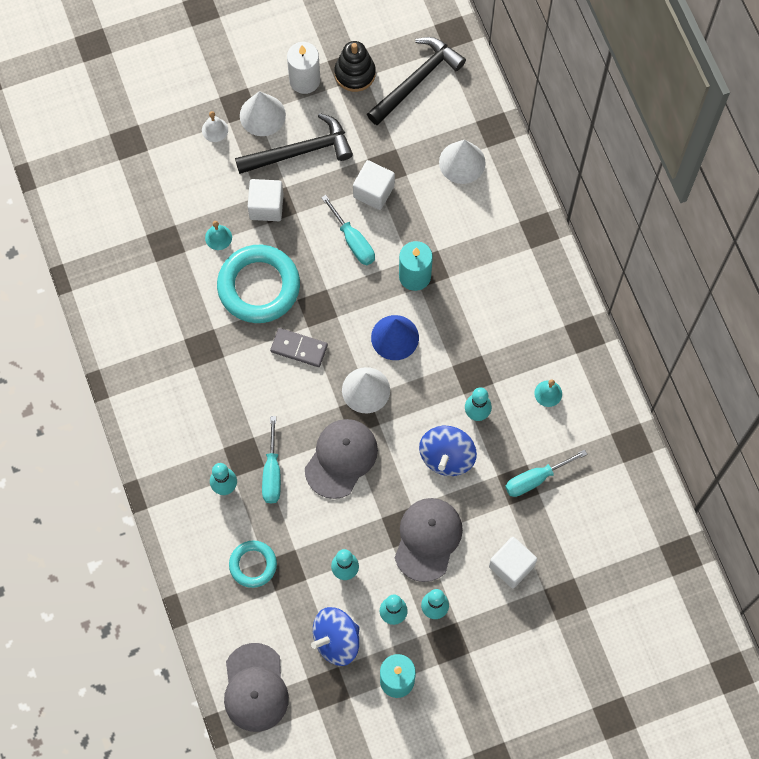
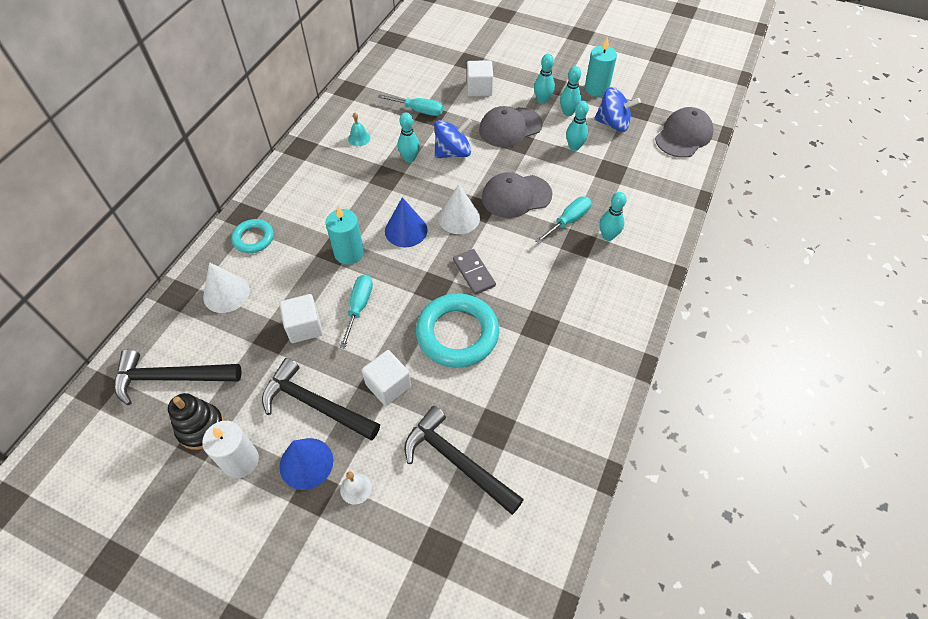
camera: 135 degrees left, 15 degrees down
(168, 201) = (457, 461): none -> black hammer
(218, 237) = (448, 395): turquoise bell -> none
(253, 565) = (629, 186): turquoise ring -> turquoise ring (253, 238)
(262, 115) = (306, 463): white cone -> blue cone

